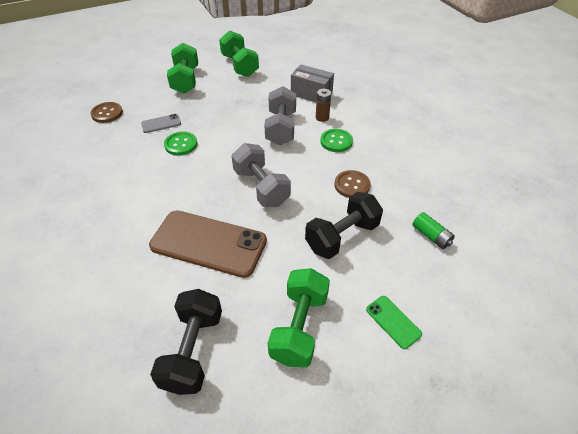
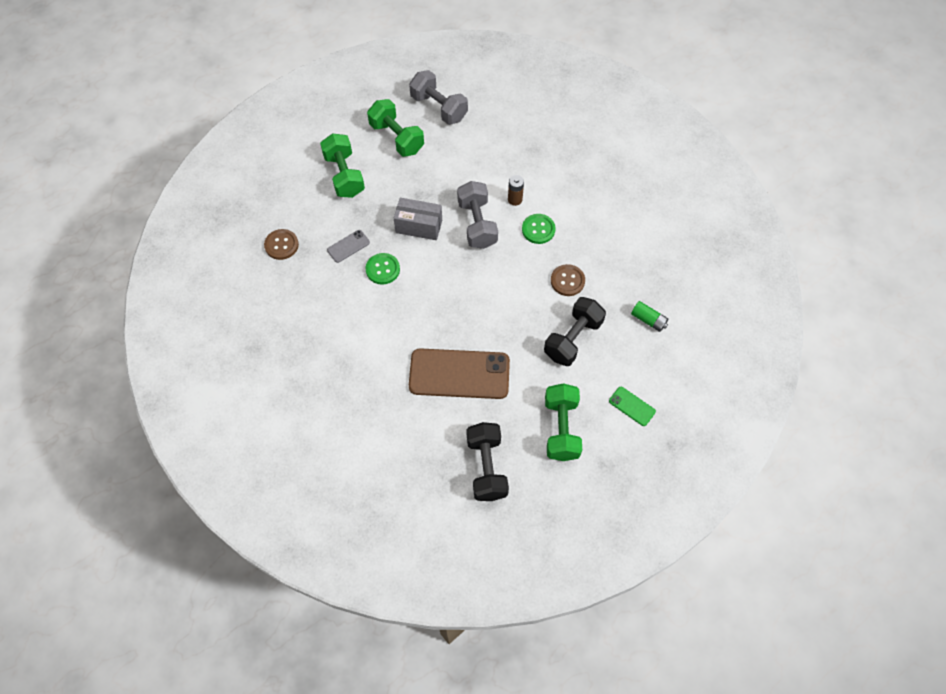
camera: 15 degrees left, 15 degrees up
(261, 187) = (484, 303): grey dumbbell -> grey dumbbell (439, 108)
(311, 94) = (493, 167): grey box -> grey box (419, 226)

